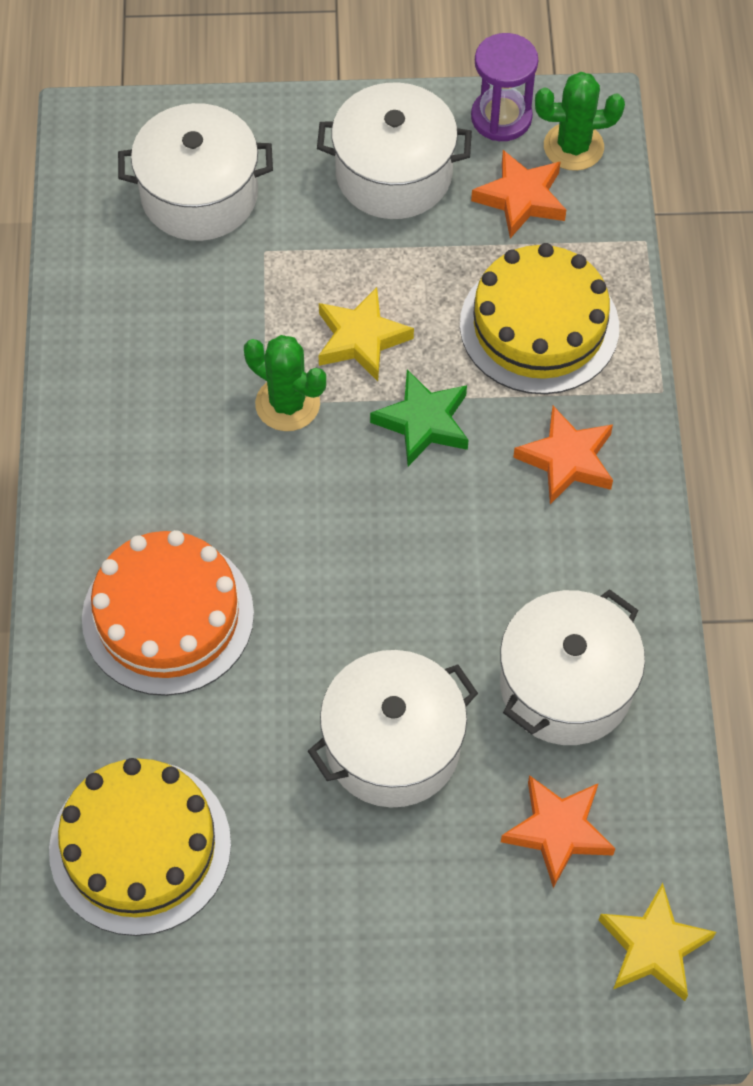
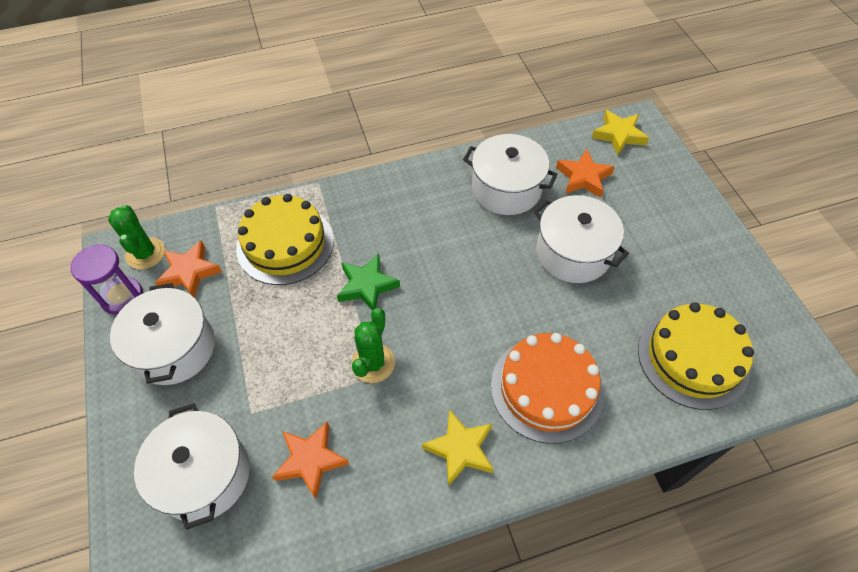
camera: 105 degrees left, 5 degrees down
(361, 339) = (313, 334): yellow star -> yellow star (460, 449)
(567, 459) = (373, 214): orange star -> orange star (310, 460)

